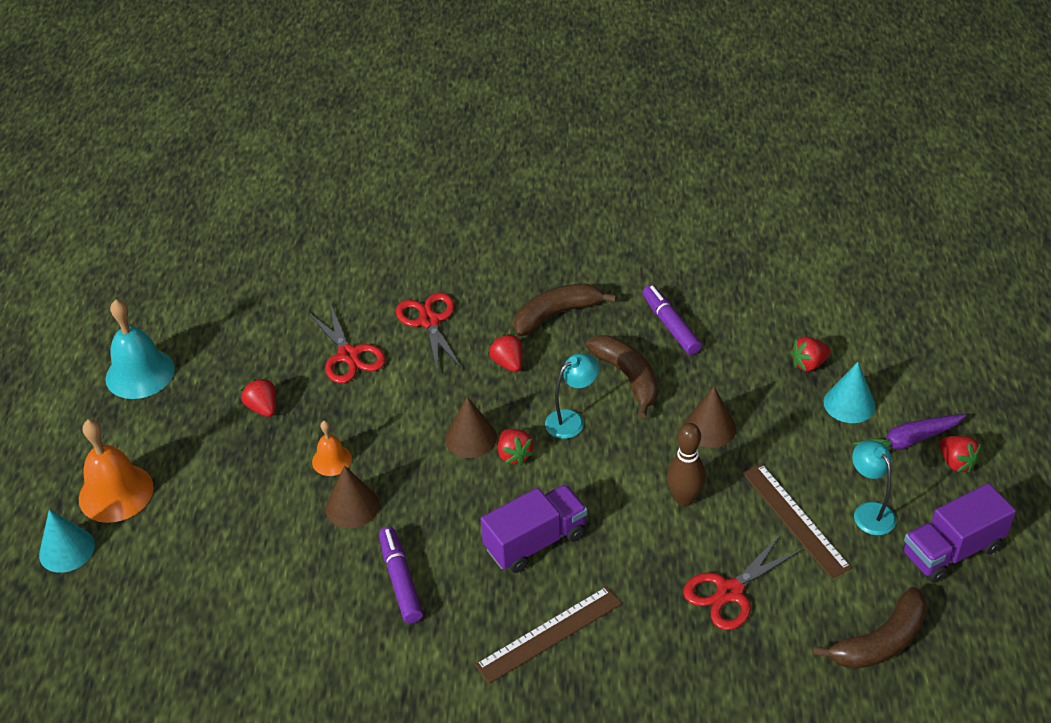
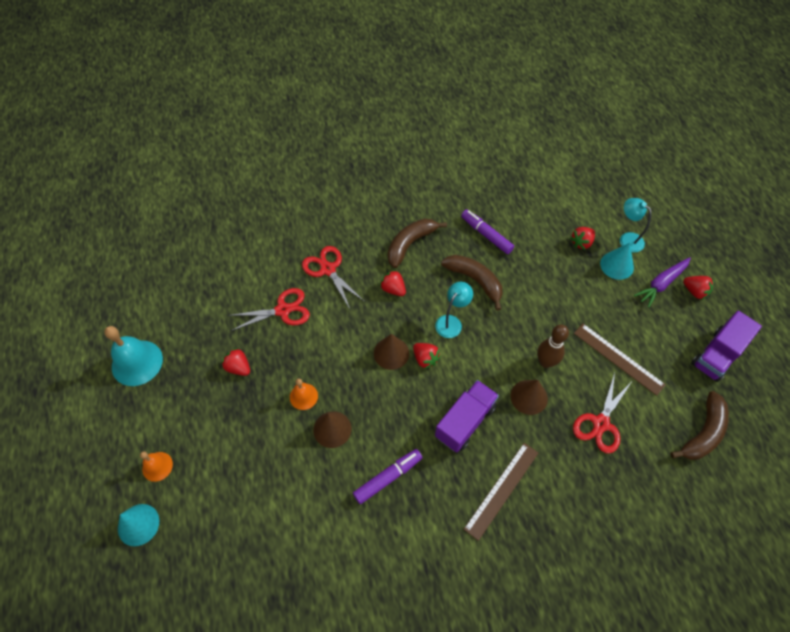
camera: 20 degrees left, 15 degrees up
(116, 493) = (157, 466): orange bell -> orange bell, size x0.55
(349, 355) = (283, 310): red scissors -> red scissors turned 60 degrees counterclockwise
(401, 580) = (388, 478): purple marker -> purple marker turned 90 degrees clockwise
(710, 428) = (540, 305): brown cone -> brown cone (529, 397)
(869, 512) = (659, 340): turquoise lamp -> turquoise lamp (627, 239)

